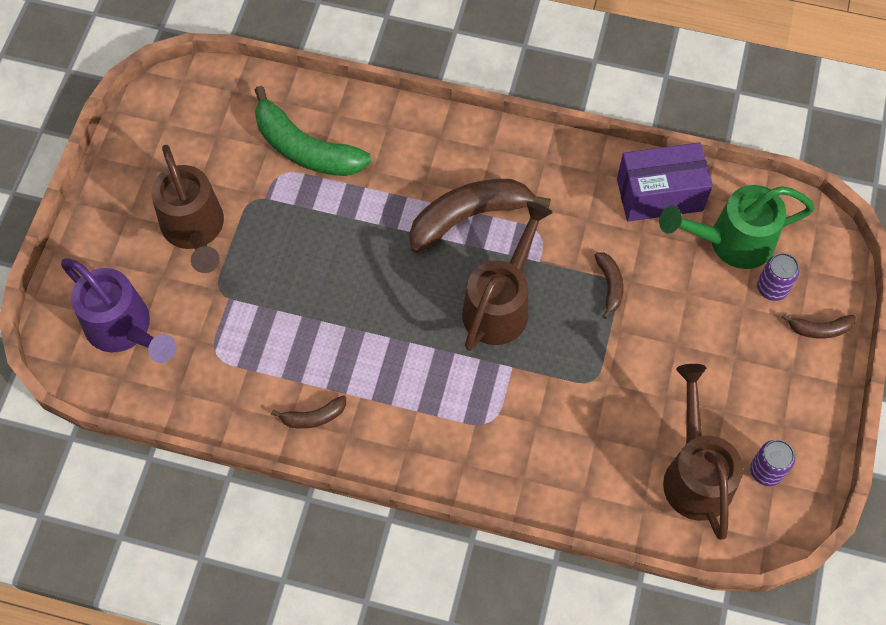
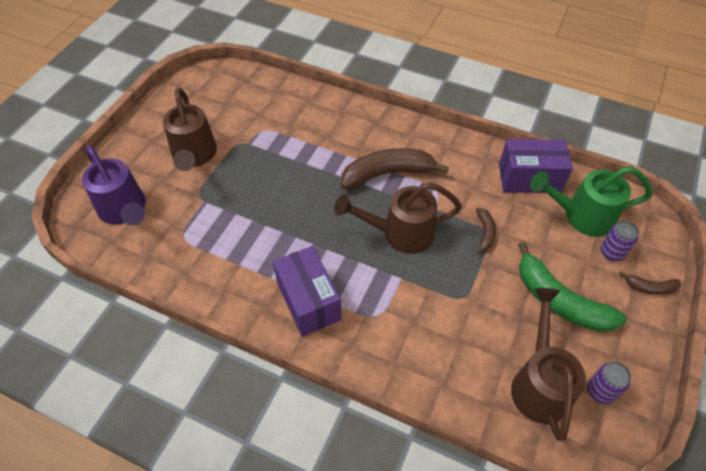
camera: 10 degrees right, 10 degrees down
(305, 149) = (283, 118): green banana -> green banana (559, 301)
(313, 417) = (242, 290): brown banana -> none
(401, 417) = (308, 301): none -> purple box
(500, 304) = (400, 233): brown watering can -> brown watering can turned 135 degrees counterclockwise

